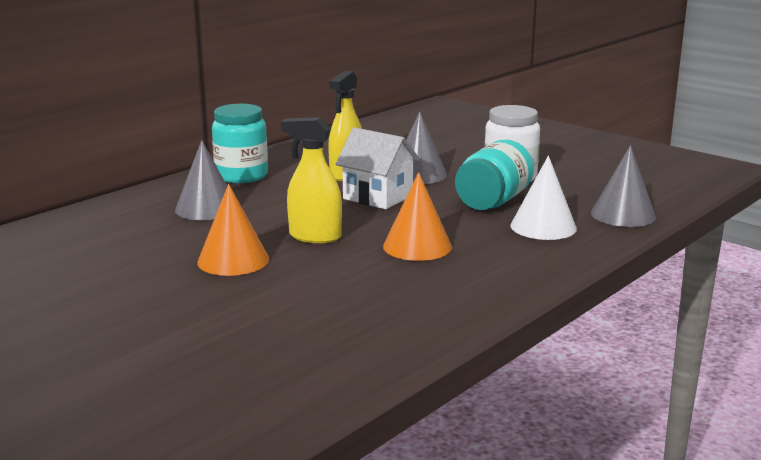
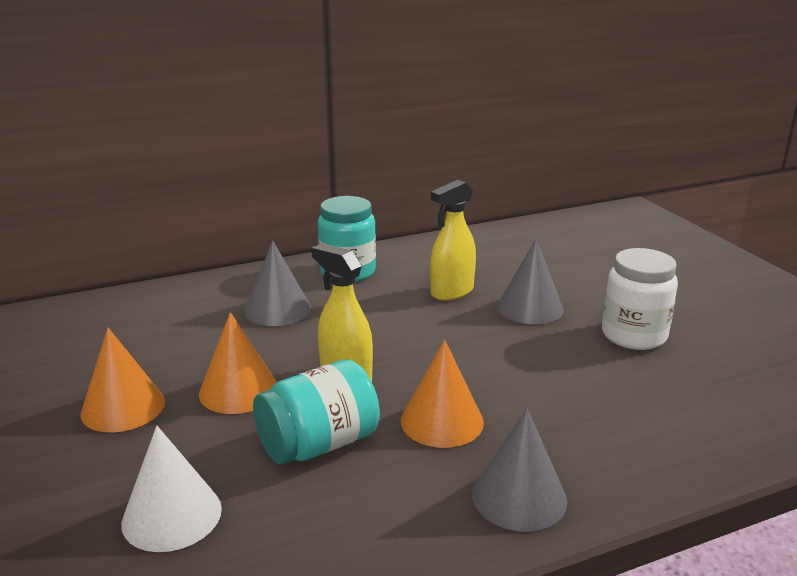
camera: 25 degrees right, 5 degrees up
(141, 288) = (123, 407): none -> orange cone
(378, 197) = (458, 332): white house -> none
(493, 202) = (584, 370): turquoise jar -> turquoise jar (319, 444)
(543, 227) = (617, 428): white cone -> white cone (172, 515)
(623, 215) = (740, 434): grey cone -> grey cone (519, 497)

